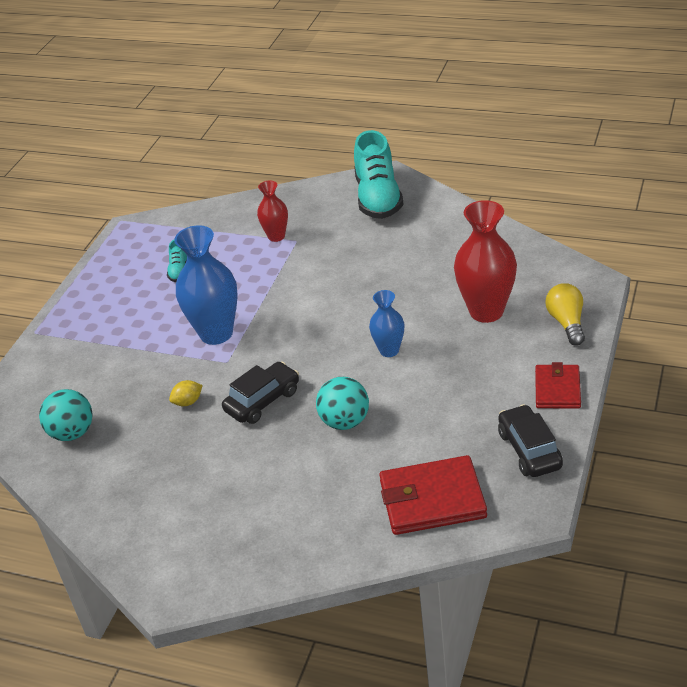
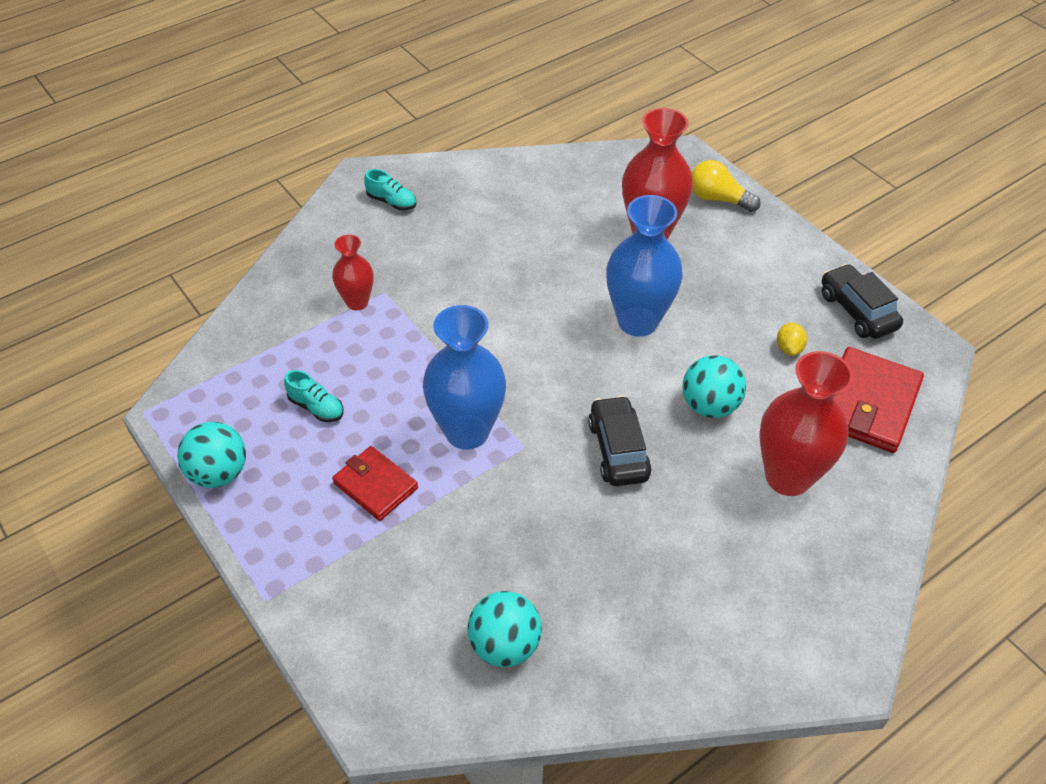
camera: 60 degrees left, 10 degrees up
(102, 268) = (219, 473): none -> turquoise ball
(188, 402) = (558, 512): yellow lemon -> yellow lemon (789, 348)
(316, 490) = (788, 477): none -> red vase
(378, 198) = (392, 202): turquoise shoe -> turquoise shoe, size x0.45
(389, 350) = (638, 321): blue vase -> blue vase, size x1.79
(529, 450) = (857, 311): black car -> black car turned 45 degrees clockwise
(557, 389) = (797, 252): red wallet -> red wallet (375, 485)

